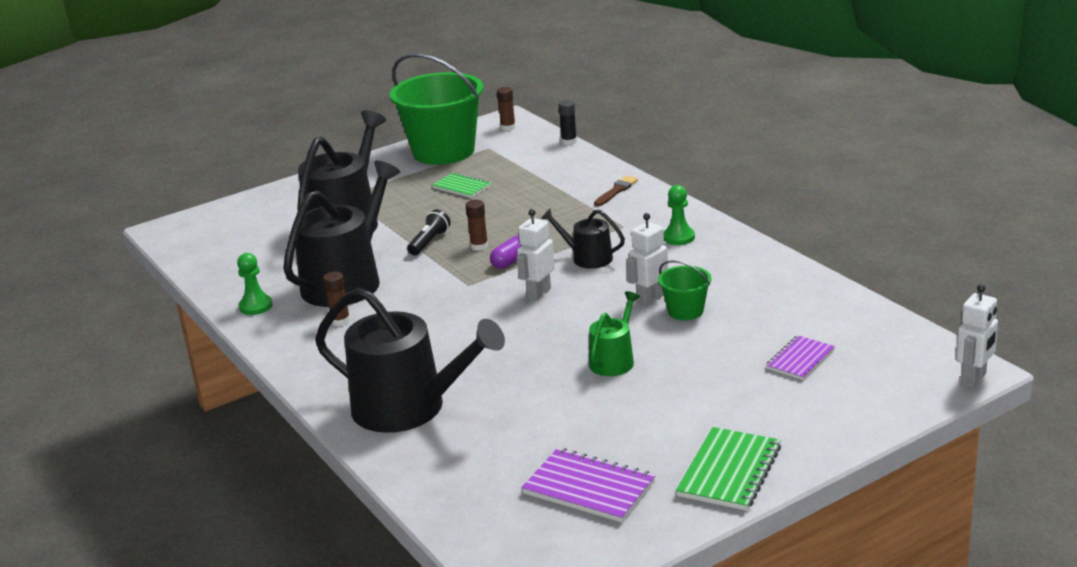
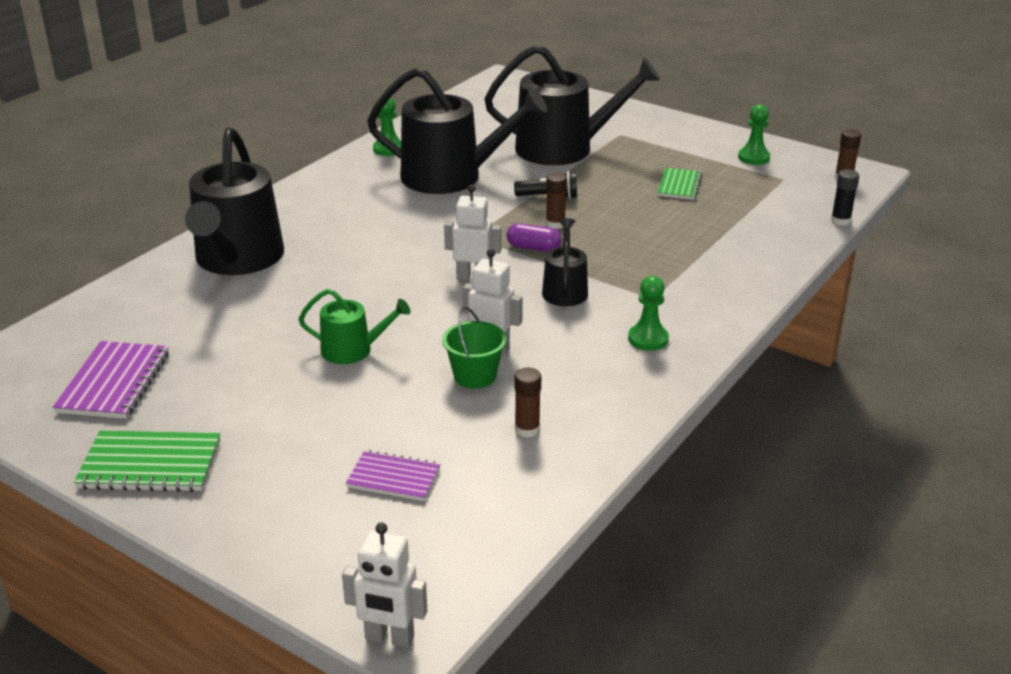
camera: 65 degrees right, 5 degrees up
(340, 321) = (377, 191): brown glue stick -> brown glue stick (527, 429)
(443, 151) = (753, 157): green bucket -> green pawn
(616, 191) = (737, 275): brown brush -> none

